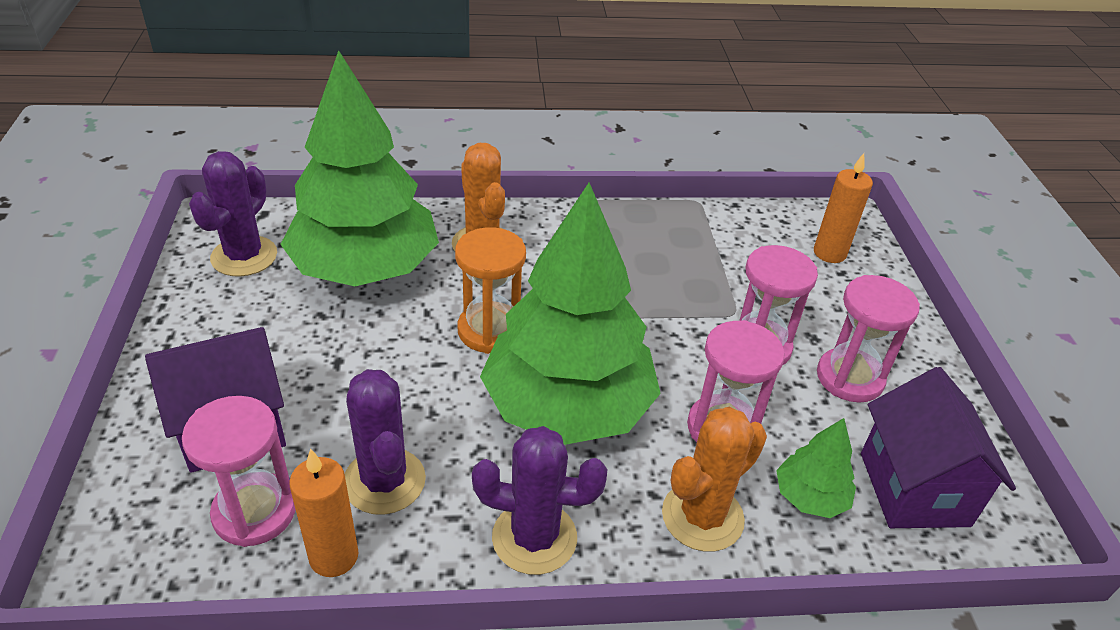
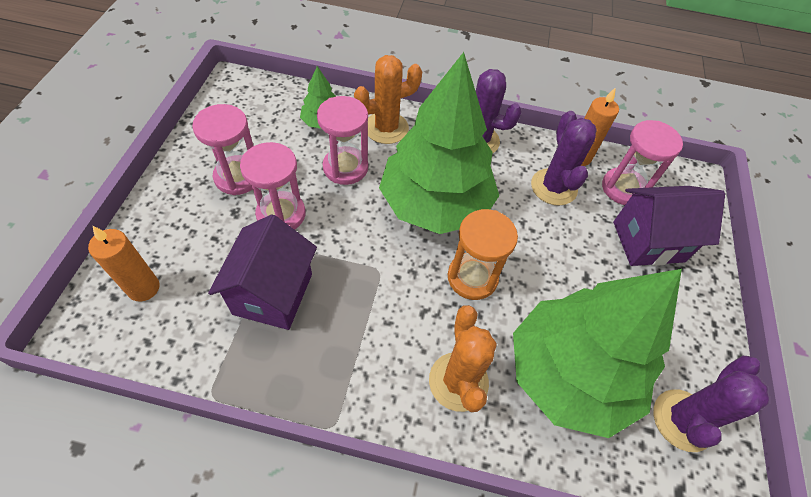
camera: 165 degrees left, 15 degrees up
(914, 489) = (263, 112): purple house -> purple house (273, 294)

